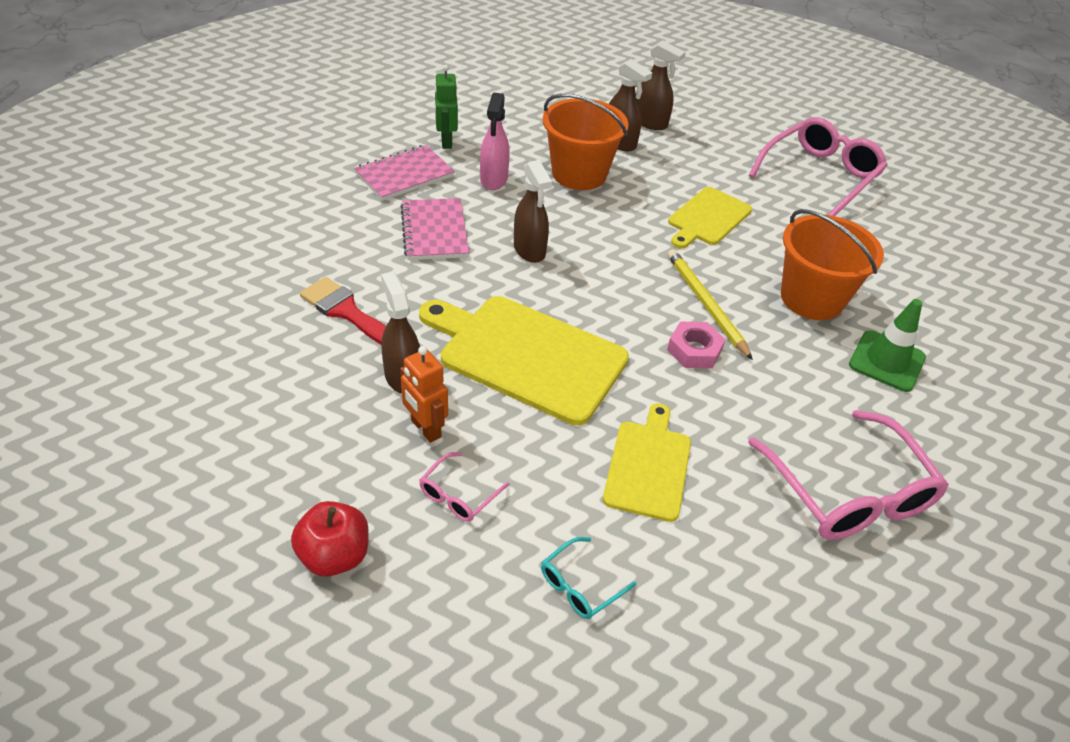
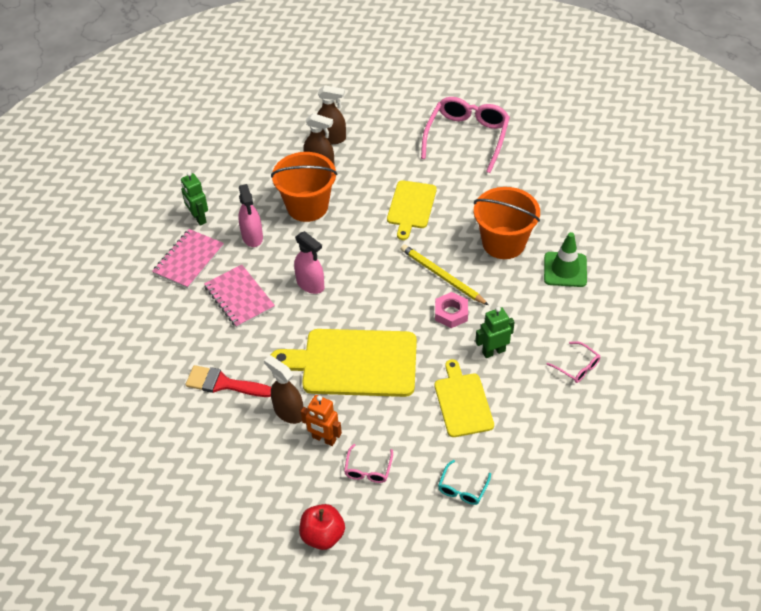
camera: 20 degrees left, 5 degrees up
(529, 250) = (310, 284): brown spray bottle -> pink spray bottle
(729, 420) = (493, 351): none -> green robot
(848, 491) = (577, 367): pink glasses -> pink glasses, size x0.46

